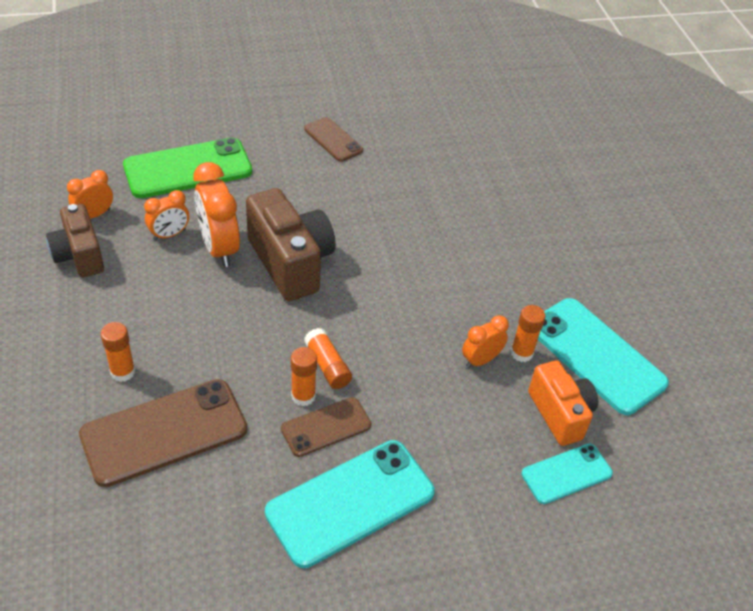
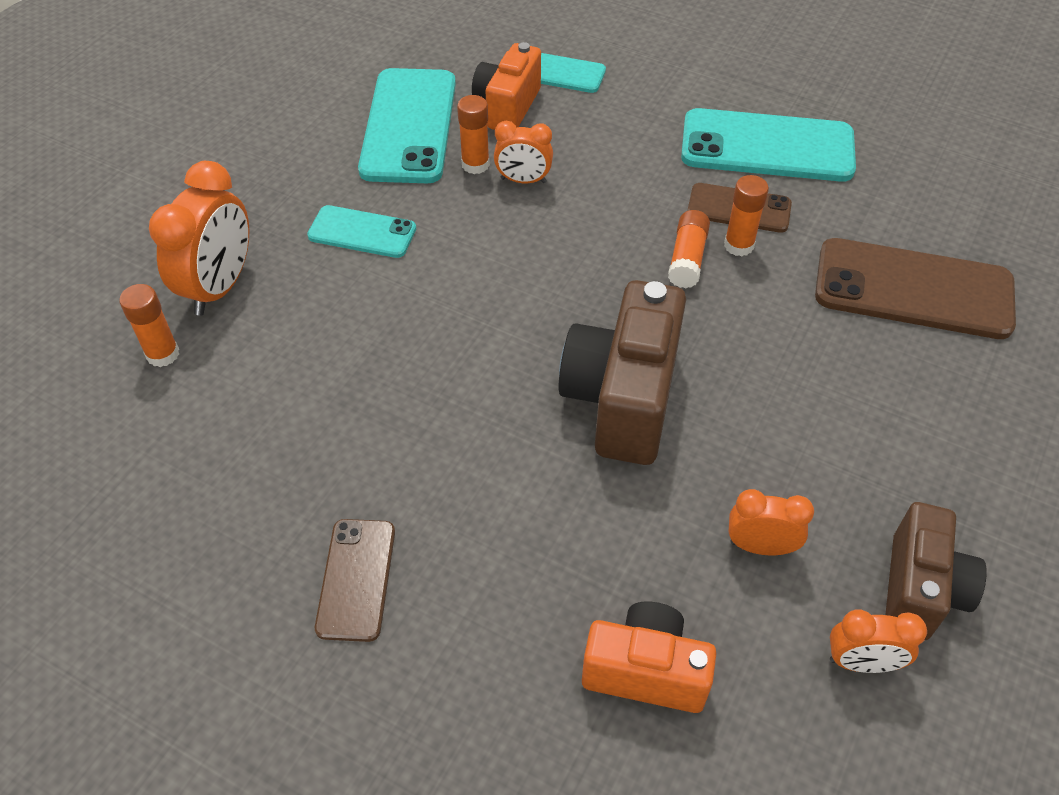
camera: 135 degrees left, 5 degrees up
(123, 372) = (930, 377): orange glue stick -> orange glue stick (163, 354)
(188, 169) = (645, 671): green phone -> orange camera
(219, 248) = (702, 478): orange clock -> orange clock (220, 287)
(523, 270) = (362, 232): none -> turquoise phone

